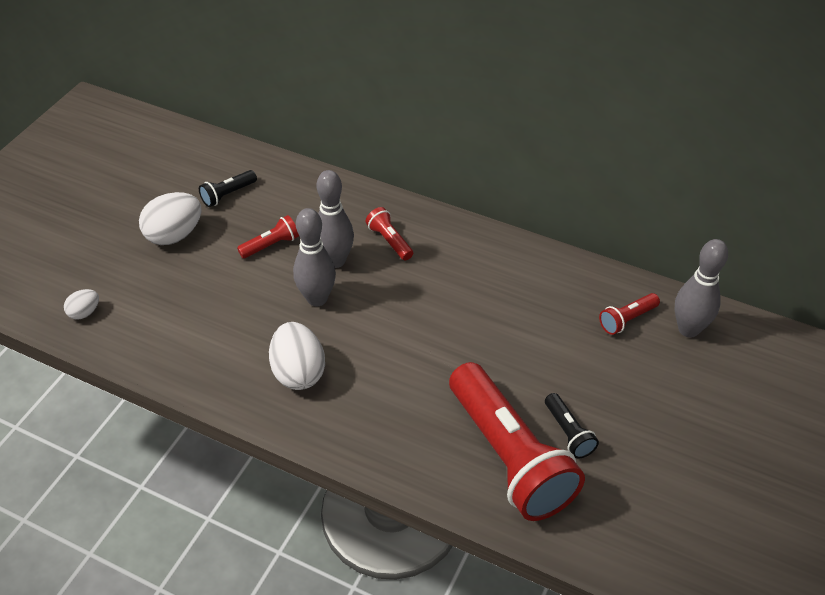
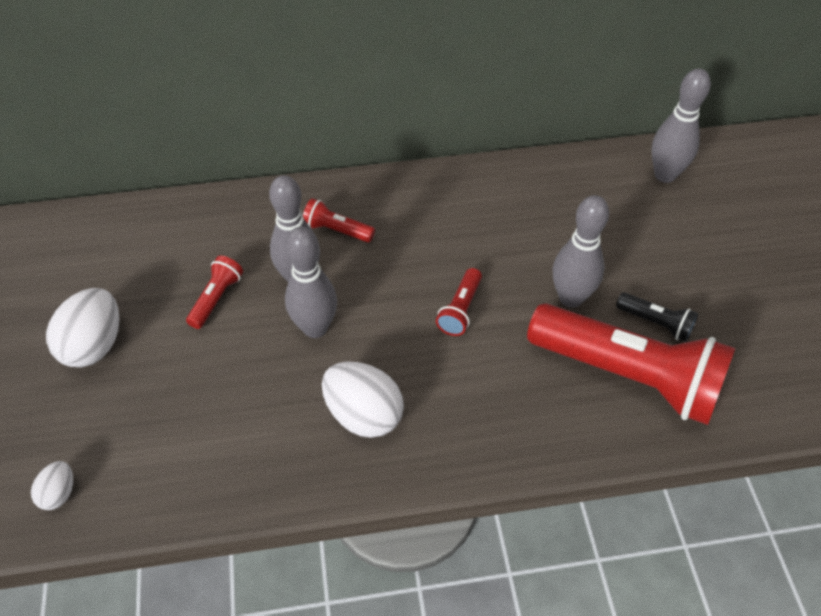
camera: 35 degrees left, 5 degrees up
(228, 195) = (118, 269): black flashlight -> none
(518, 378) = (571, 298): none -> grey bowling pin
(627, 320) = (611, 193): red flashlight -> red flashlight (460, 310)

